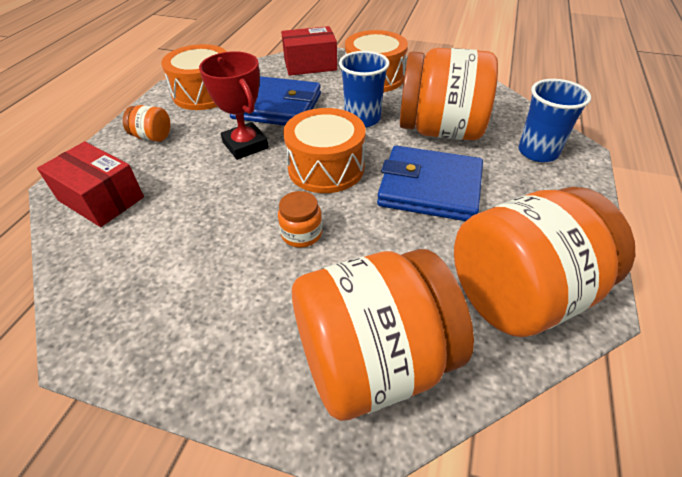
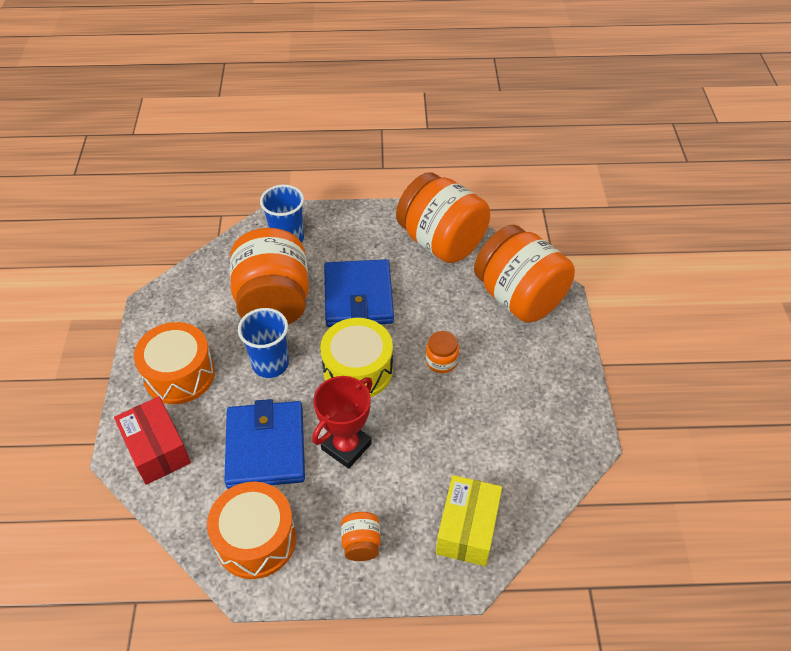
camera: 110 degrees left, 5 degrees up
(101, 199) = (467, 528): red box -> yellow box
(326, 168) = (358, 370): orange drum -> yellow drum

